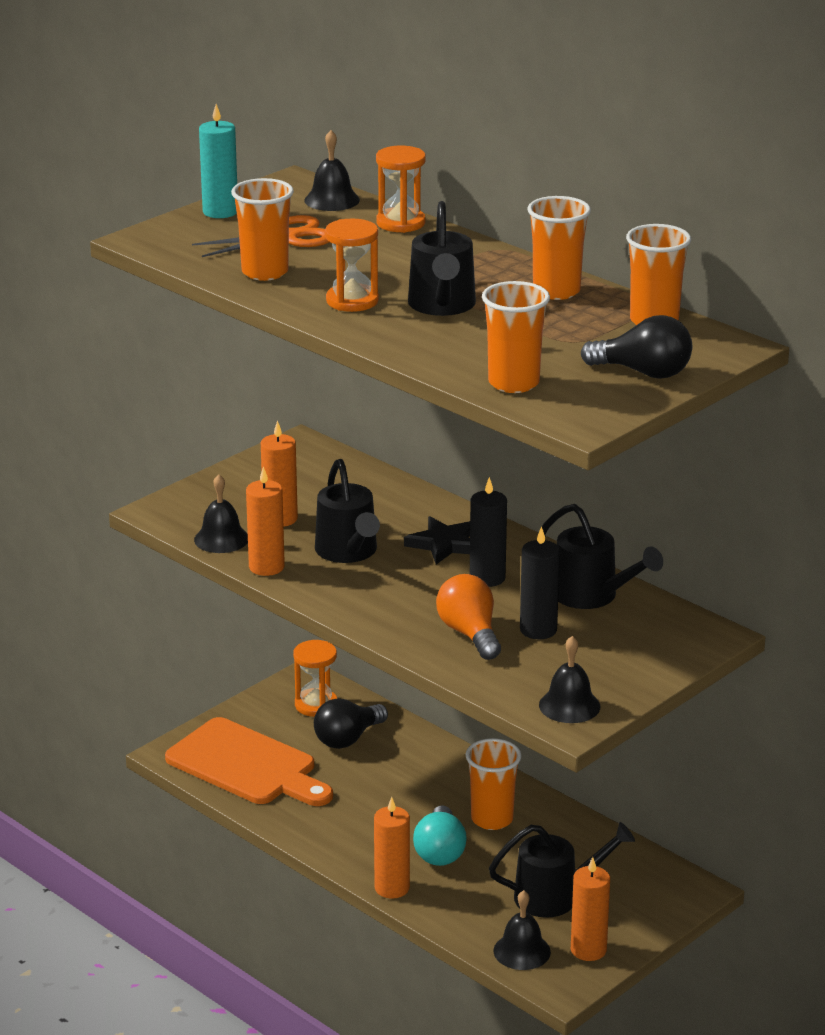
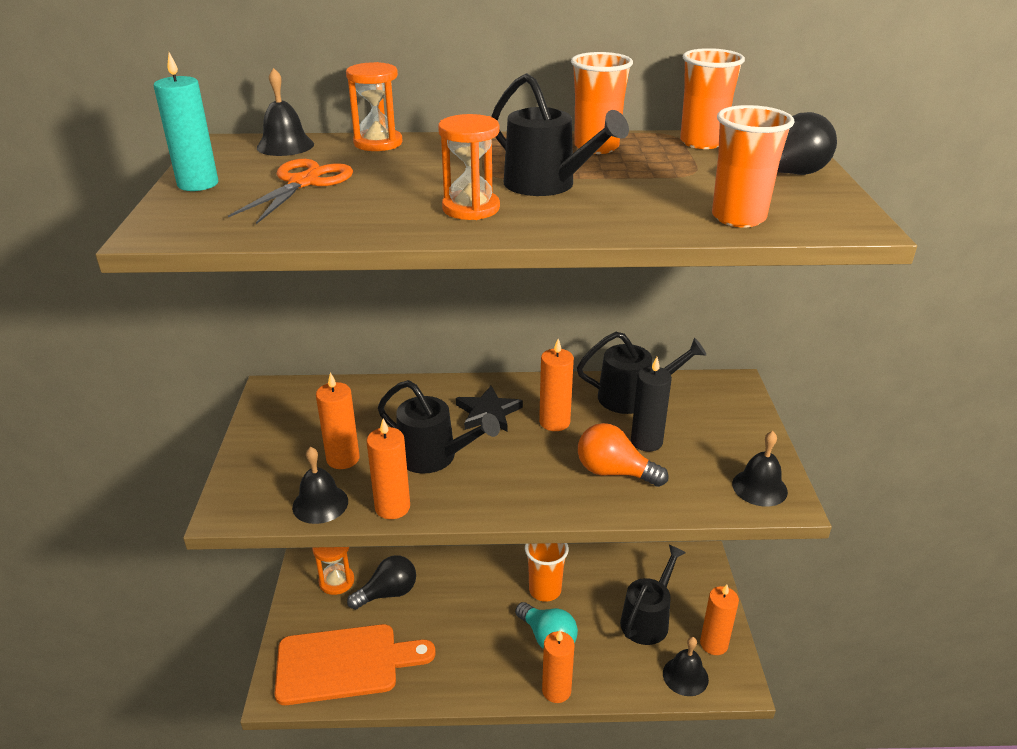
camera: 45 degrees left, 5 degrees up
(265, 272) = (343, 215): orange cup -> none
(348, 739) = (388, 593): black light bulb -> black light bulb turned 120 degrees counterclockwise
(487, 578) = (554, 422): black candle -> orange candle

